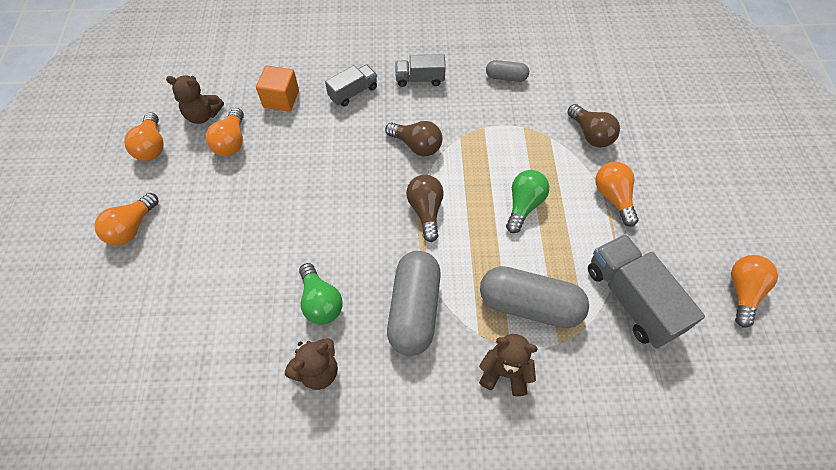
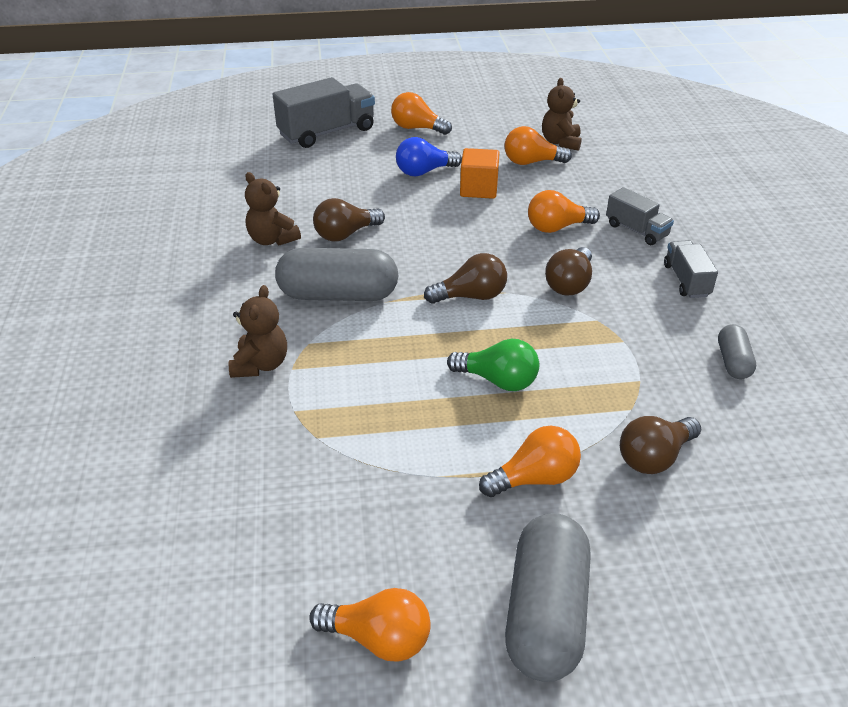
camera: 85 degrees right, 20 degrees down
(152, 146) = (511, 123): orange light bulb -> orange light bulb (557, 227)
(224, 228) = (424, 172): none -> blue light bulb
(281, 99) = (603, 183): orange cube -> orange cube (478, 189)
(320, 302) = (345, 234): green light bulb -> brown light bulb
(529, 305) = (346, 385): grey capsule -> grey capsule (545, 613)
(631, 299) = (359, 488): grey truck -> grey truck (327, 132)

